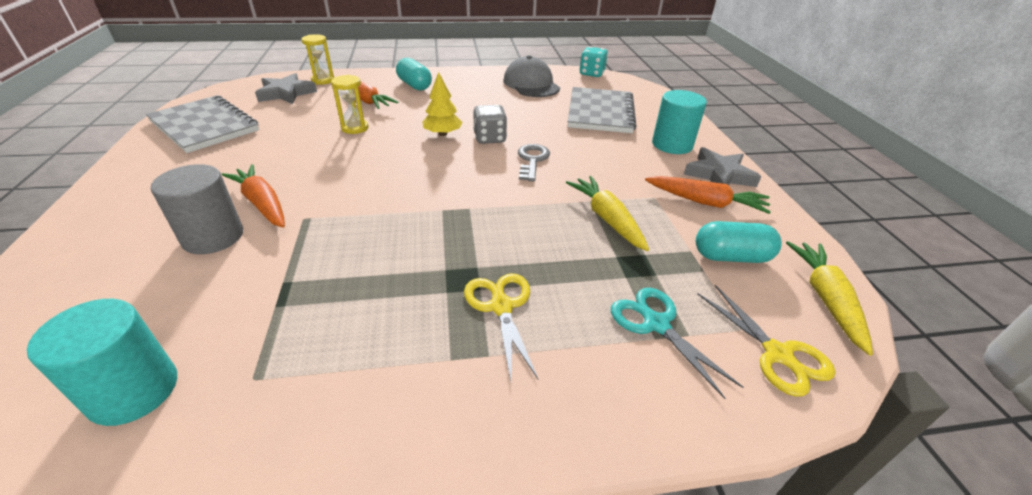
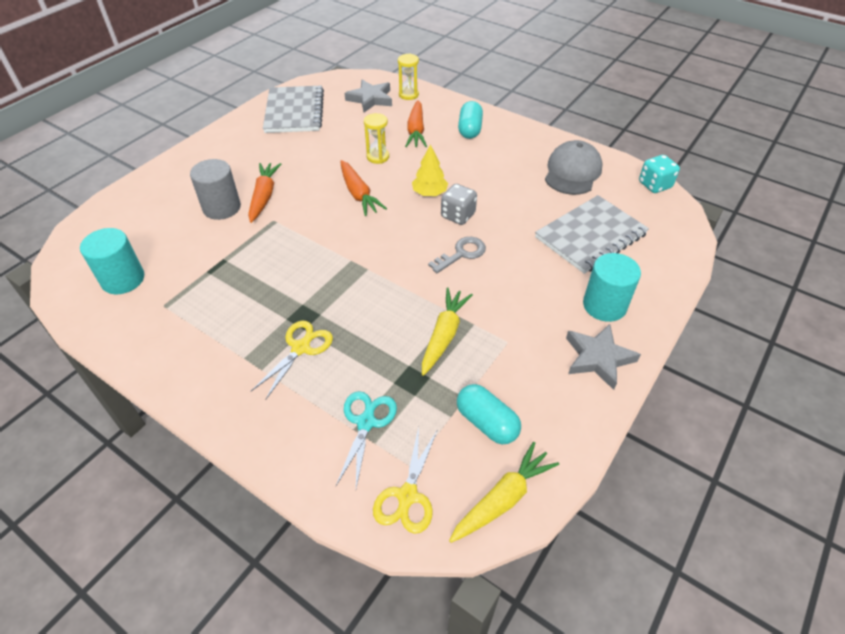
camera: 45 degrees right, 10 degrees up
(705, 202) = (541, 372): orange carrot -> orange carrot (358, 194)

